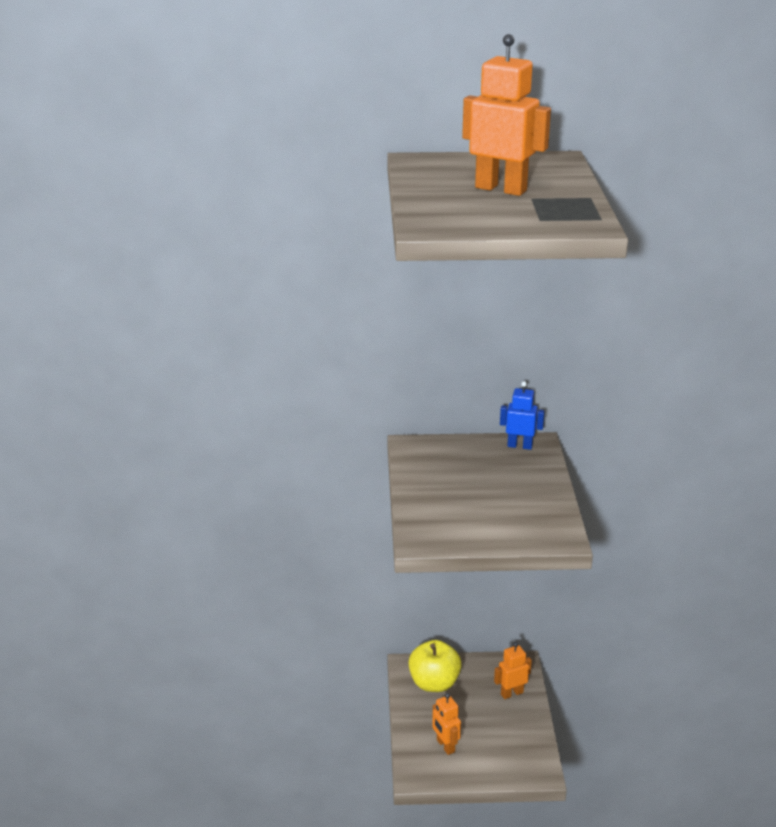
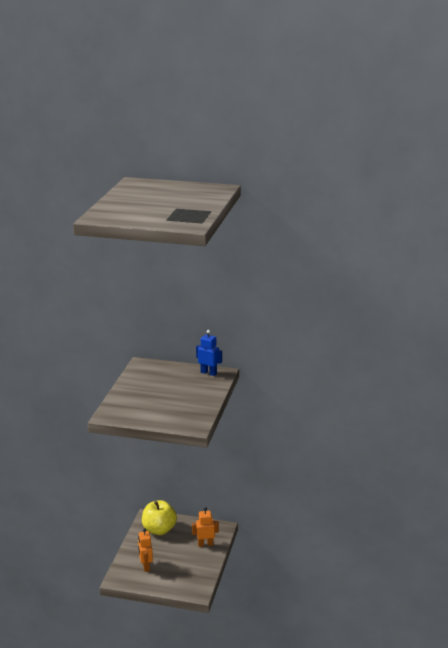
camera: 15 degrees right, 5 degrees down
(501, 189) = (164, 202): orange robot -> none

